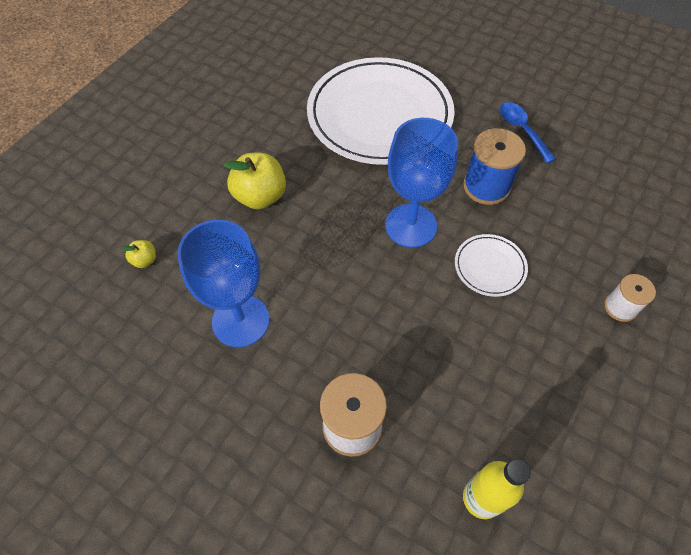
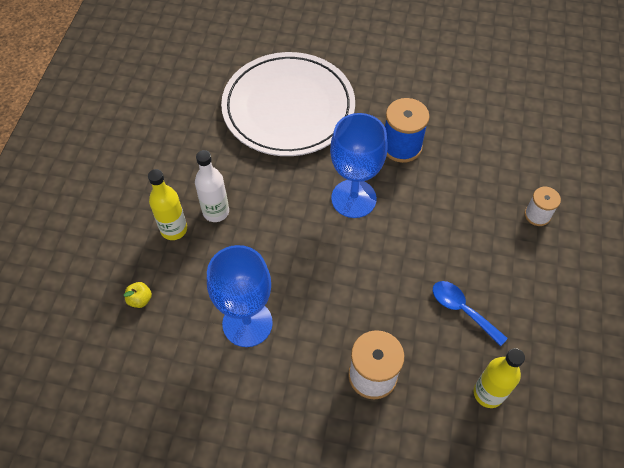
camera: 20 degrees left, 0 degrees up
(210, 201) = (174, 229): none -> yellow bottle
(260, 196) = (216, 212): yellow apple -> white bottle
(489, 267) = (429, 214): white plate -> none
(522, 130) = (412, 88): blue spoon -> blue spoon (462, 310)

